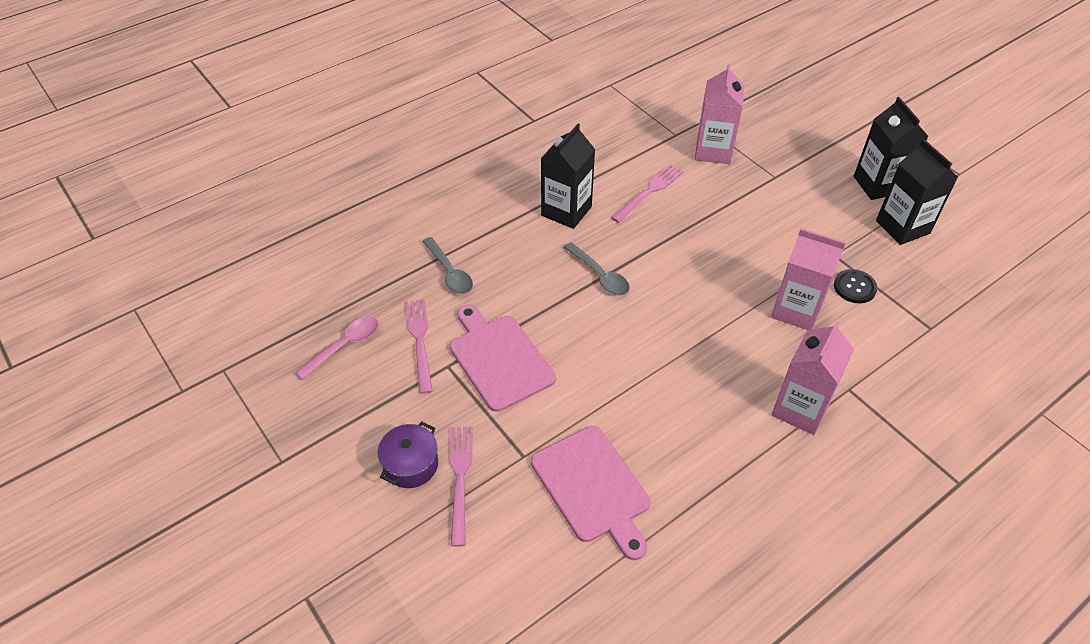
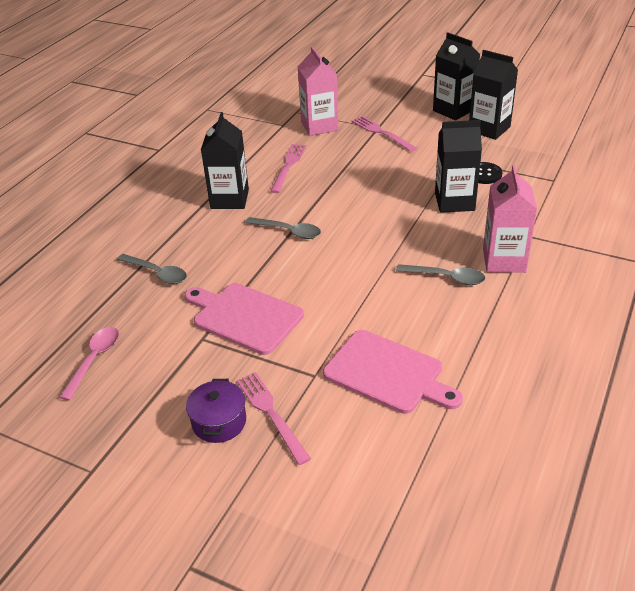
camera: 25 degrees left, 10 degrees down
(419, 341) = (164, 330): pink fork -> pink fork (381, 133)
(724, 403) = (446, 278): none -> grey spoon
(796, 310) = (454, 202): pink carton -> black carton

